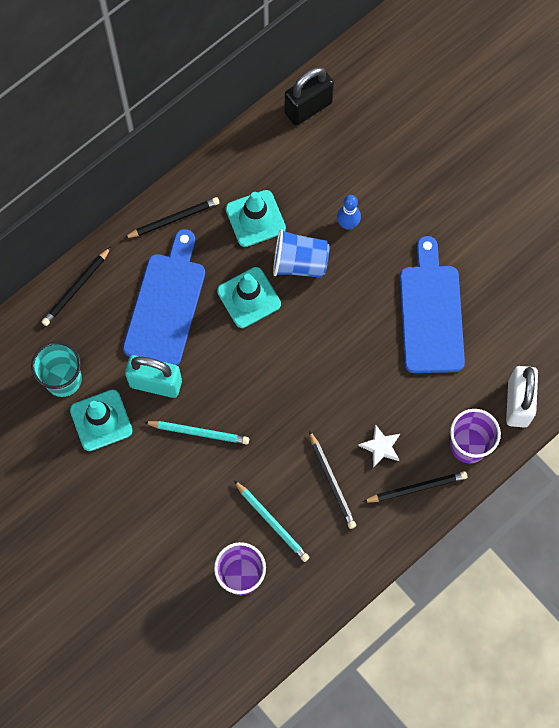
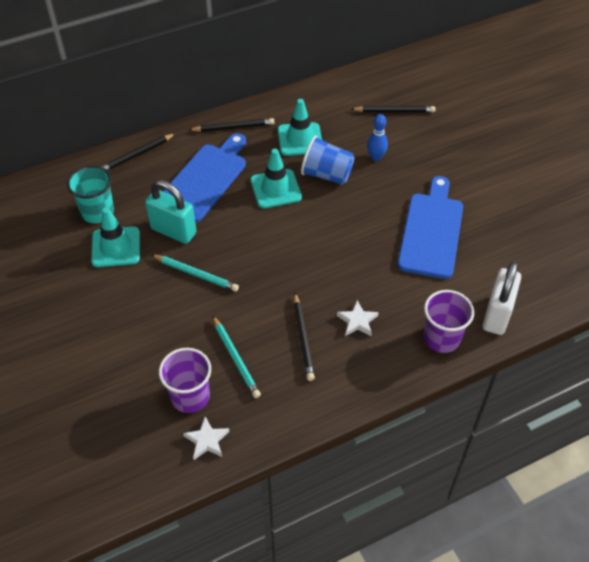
camera: 15 degrees right, 20 degrees down
(272, 617) = (207, 440): none -> white star
(308, 108) = (366, 81): black padlock -> none
(417, 488) = (382, 362): black pencil -> black pencil (394, 111)

